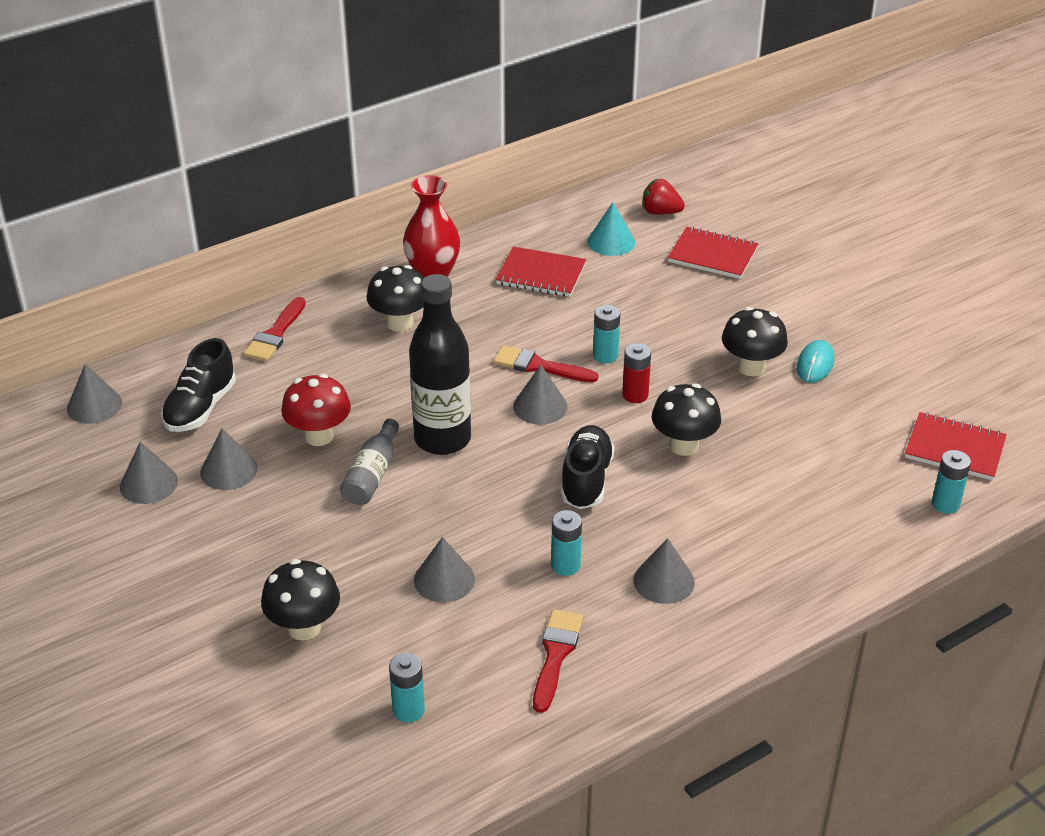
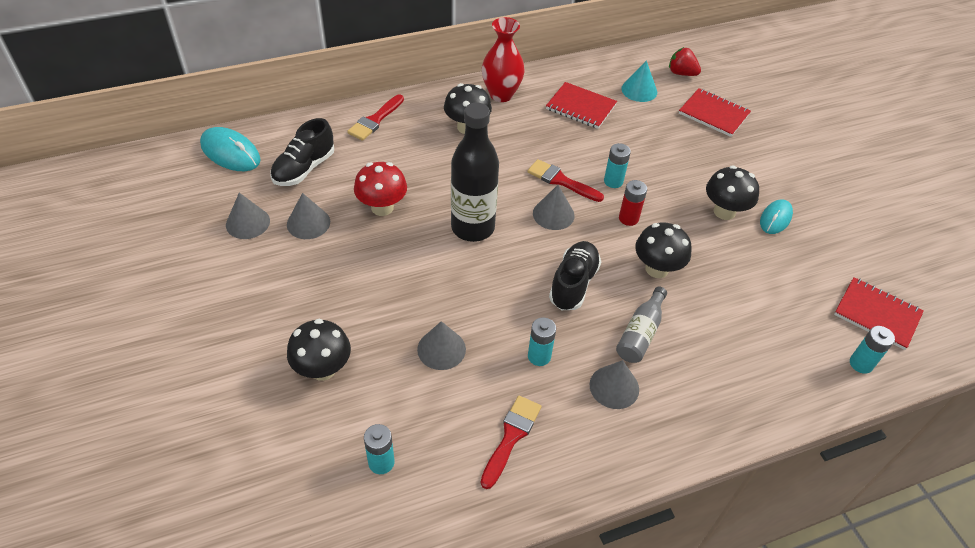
camera: 10 degrees right, 10 degrees up
(94, 405) = (230, 152): grey cone -> turquoise mouse
(372, 475) = (412, 247): grey bottle -> grey bottle (640, 333)

